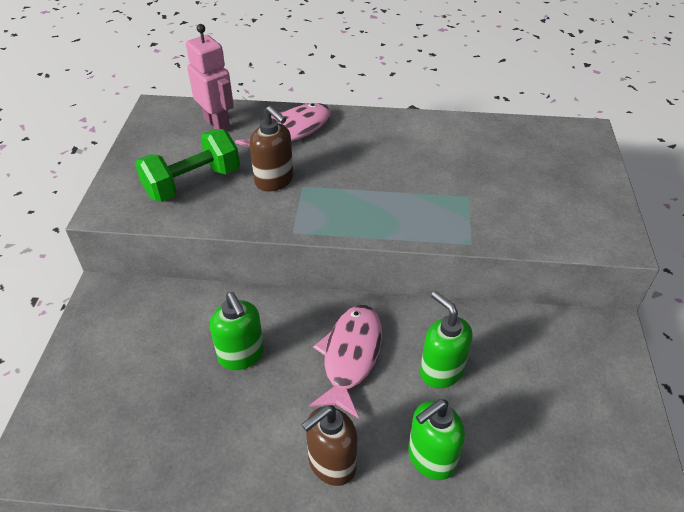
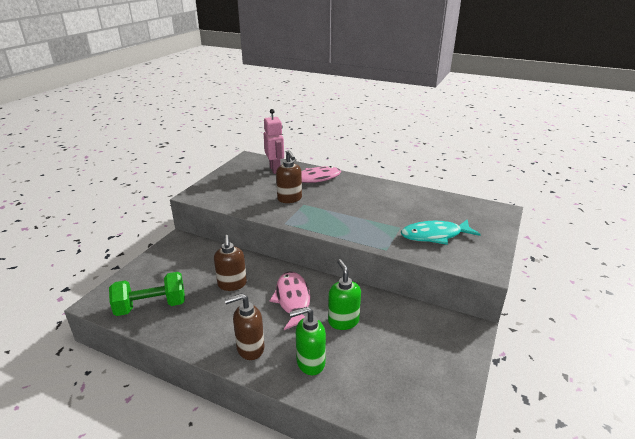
camera: 20 degrees right, 15 degrees down
(193, 183) = (245, 192): green dumbbell -> green dumbbell (151, 306)
(241, 355) = (232, 284): green soap dispenser -> brown soap dispenser
(350, 356) = (293, 300): pink fish -> pink fish turned 45 degrees counterclockwise
(523, 200) = (435, 235): none -> turquoise fish

